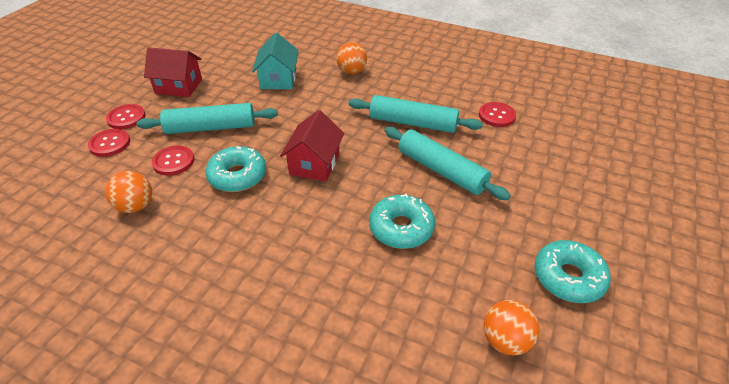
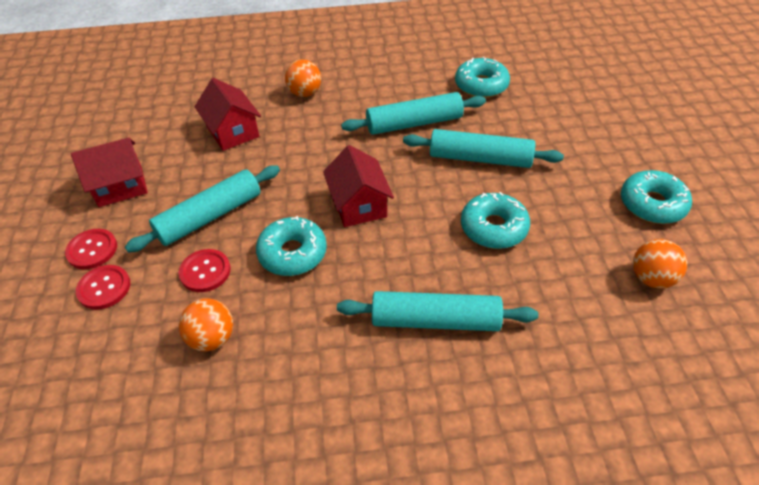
camera: 30 degrees left, 5 degrees up
(278, 79) = (232, 132): turquoise house -> red house
(288, 274) = (435, 320): none -> turquoise rolling pin
(496, 116) = (481, 85): red button -> turquoise donut

